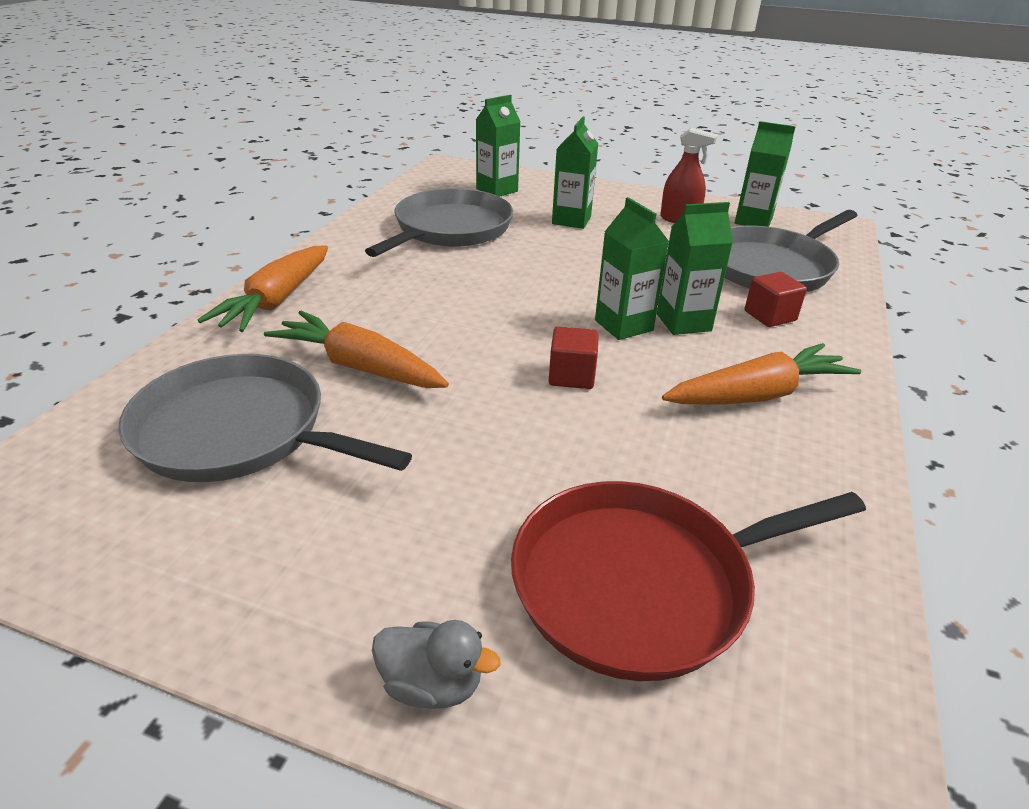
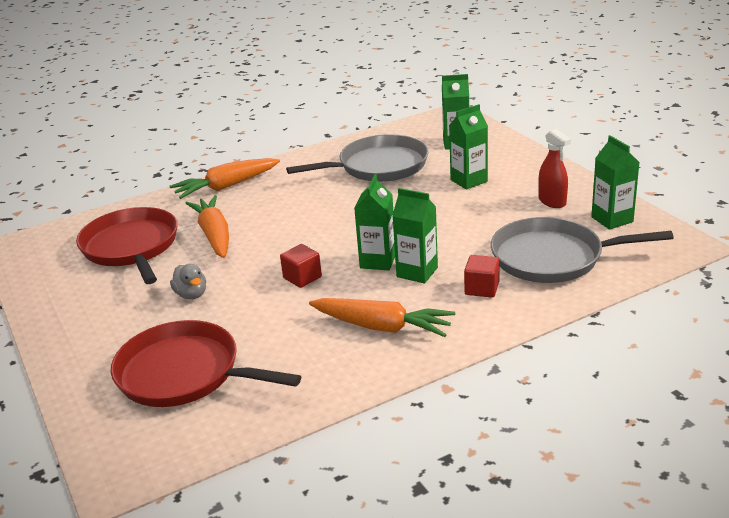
camera: 45 degrees right, 5 degrees down
(240, 431) = (132, 247): grey pan -> red pan
(432, 684) = (73, 365): grey duck -> grey duck (191, 294)

